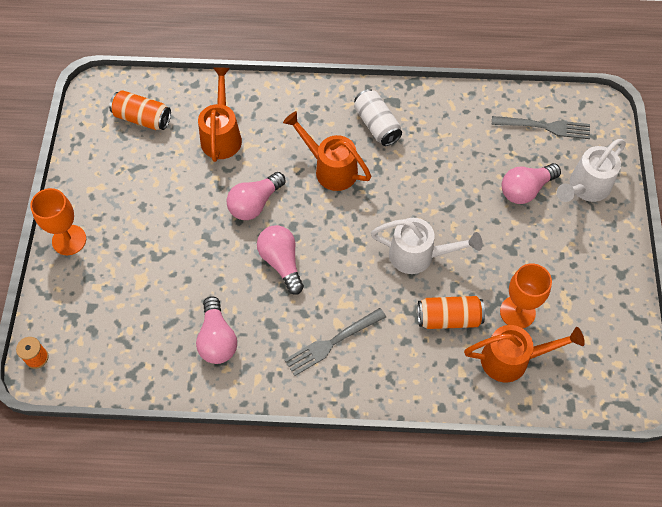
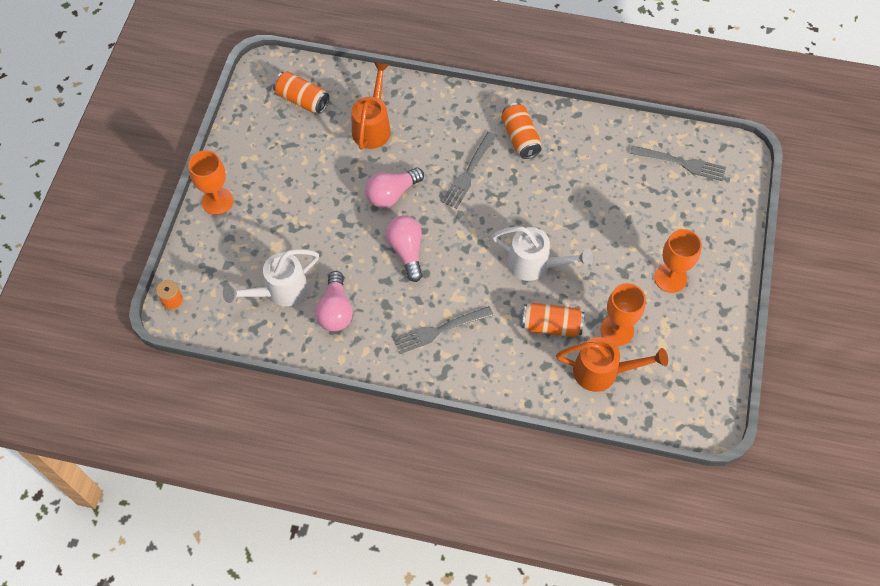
camera: 10 degrees right, 0 degrees up
(330, 169) = (468, 172): orange watering can -> grey fork
(376, 125) = (520, 138): white can -> orange can
(525, 189) = (649, 219): pink light bulb -> none
(559, 247) = (670, 278): none -> orange goblet
(585, 187) = (708, 226): white watering can -> white watering can (280, 291)

